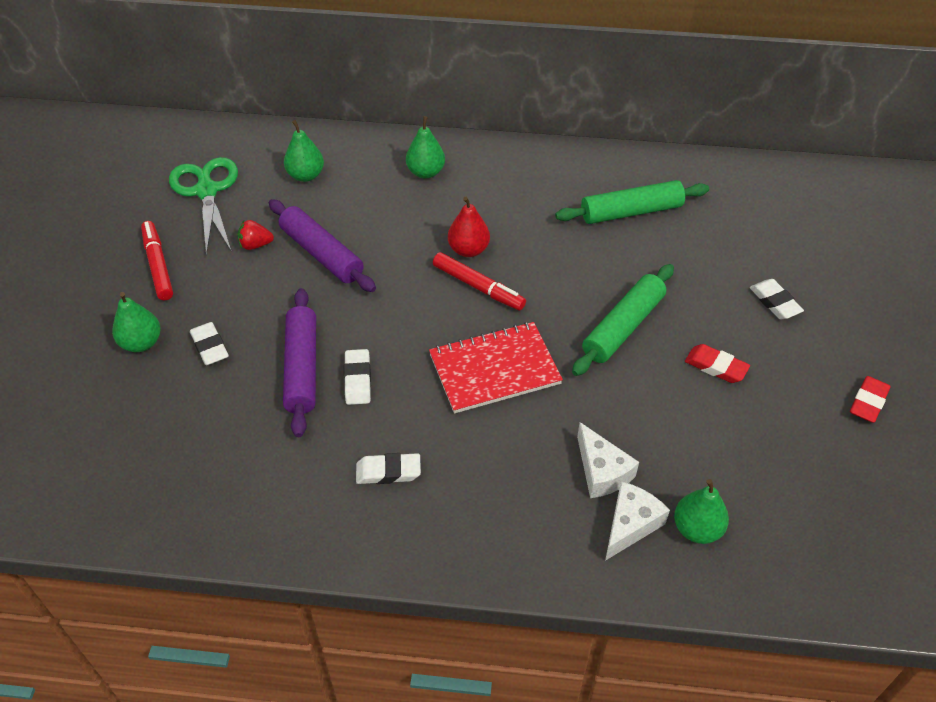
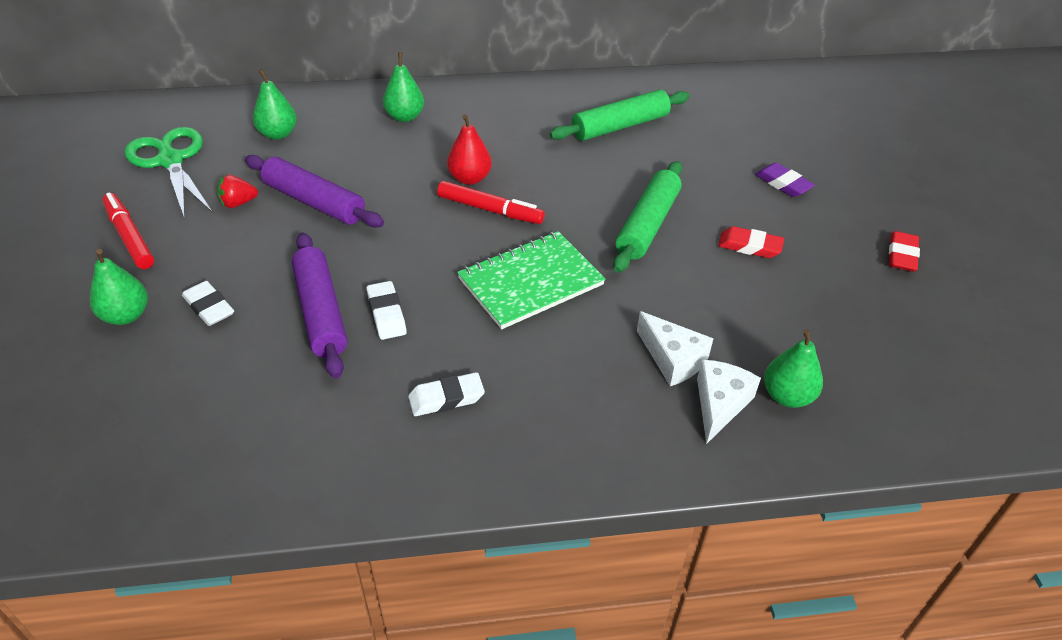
camera: 15 degrees left, 5 degrees down
(494, 369) = (531, 282): red notebook -> green notebook
(774, 302) = (783, 184): white eraser -> purple eraser

